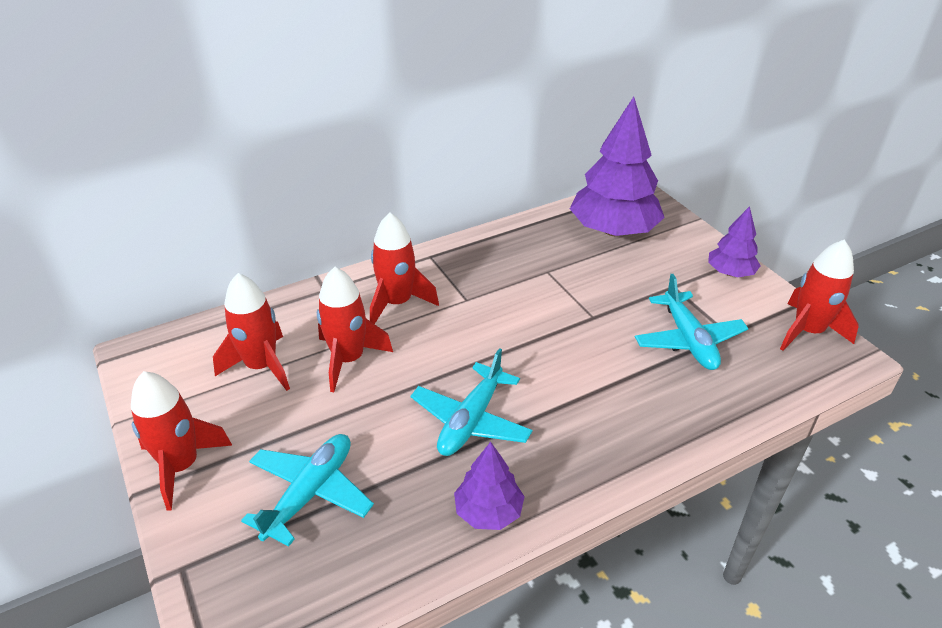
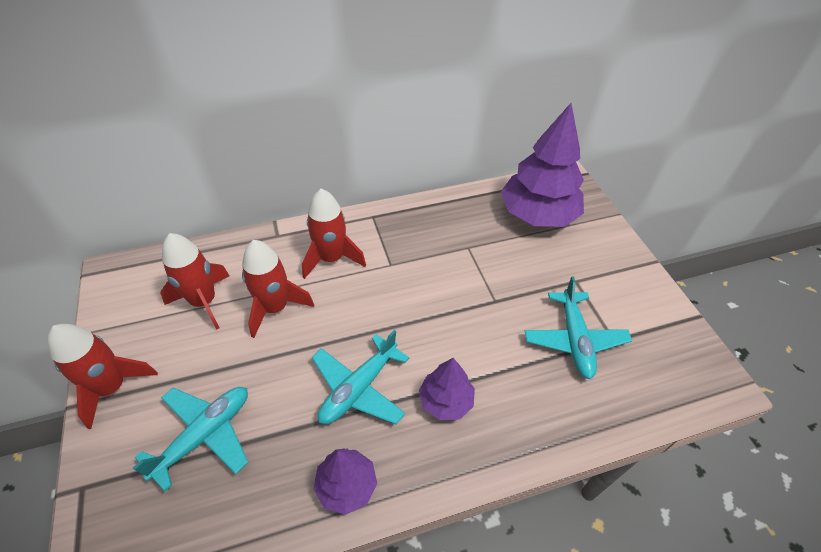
camera: 10 degrees right, 10 degrees up
(730, 272) = (632, 275): purple tree -> purple tree (445, 401)
(807, 331) = (689, 350): red rocket -> none

